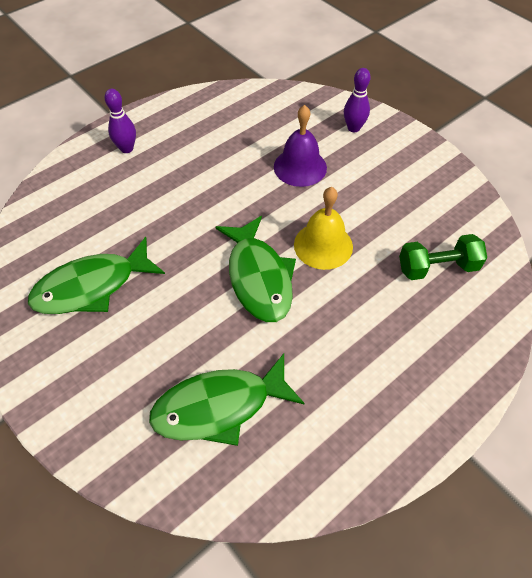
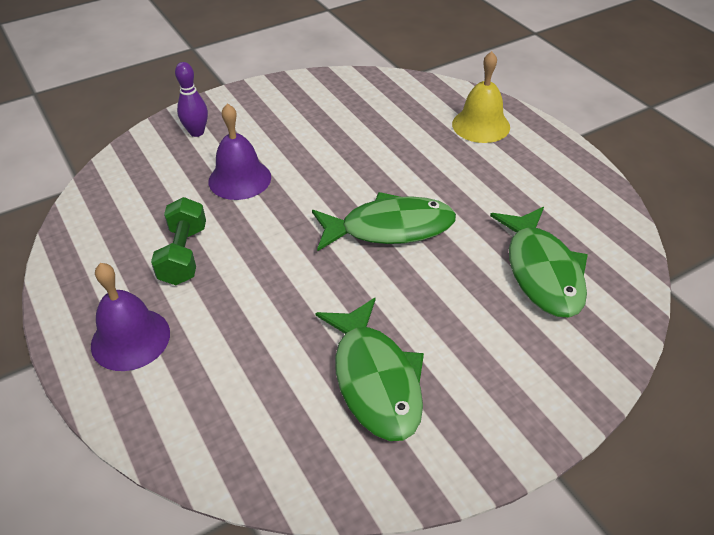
camera: 80 degrees left, 10 degrees down
(126, 148) = (130, 339): purple bowling pin -> purple bell
(323, 245) = (358, 177): yellow bell -> yellow bell (481, 125)
(437, 267) = (401, 114): green dumbbell -> green dumbbell (184, 255)

